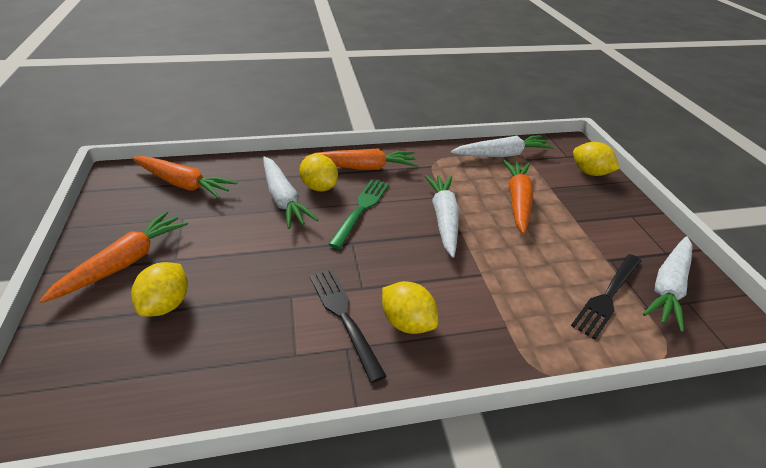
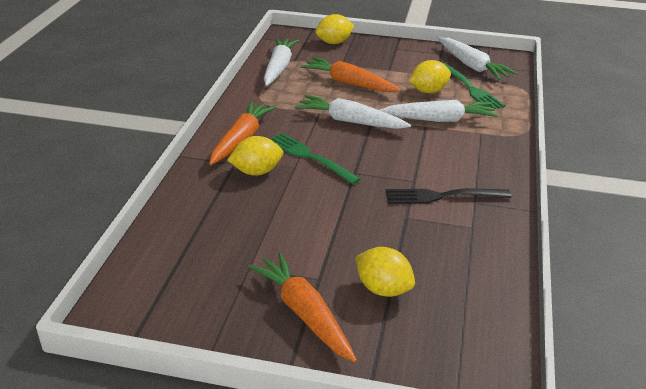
camera: 65 degrees left, 5 degrees down
(183, 184) = (179, 260): orange carrot -> none
(283, 199) = (261, 197): white carrot -> white carrot (439, 120)
(407, 322) = (460, 170): yellow lemon -> yellow lemon (428, 91)
(608, 296) = (470, 88): black fork -> green fork

